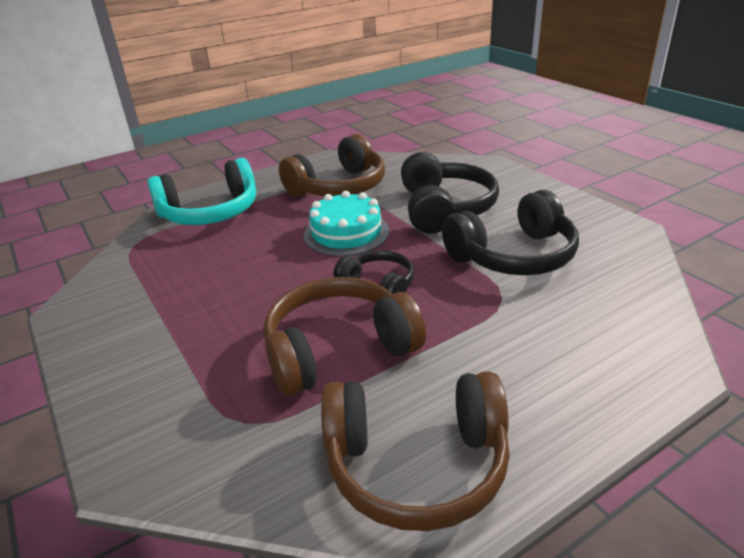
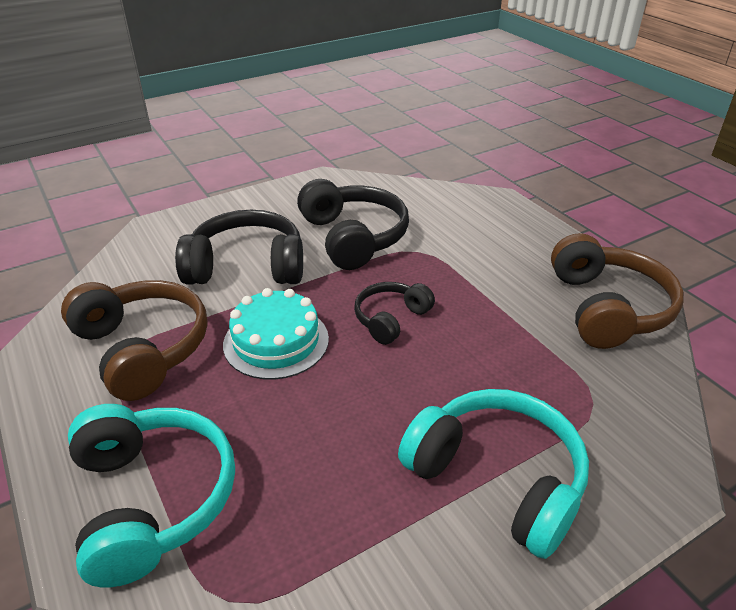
camera: 90 degrees left, 5 degrees up
(175, 347) = (497, 478): none -> turquoise headphones
(338, 349) = (491, 346): brown headphones -> none

